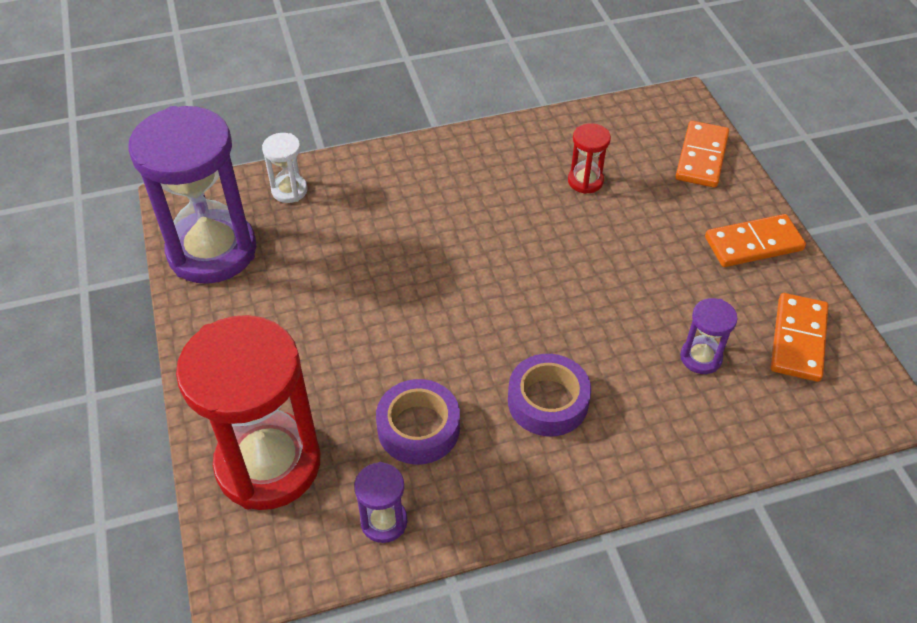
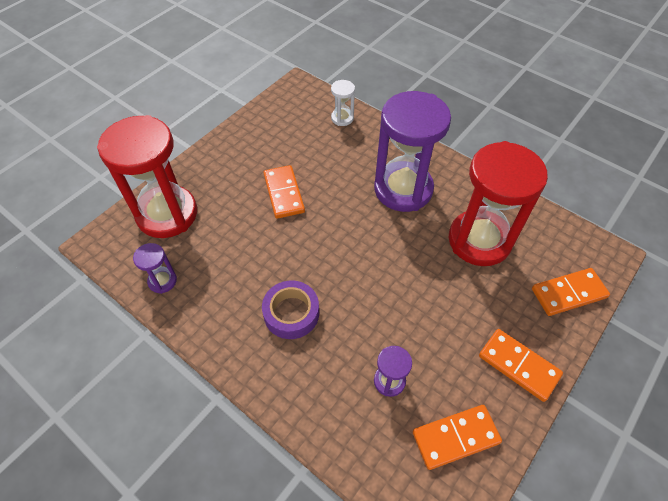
camera: 55 degrees right, 5 degrees up
(212, 251) = (277, 115): purple hourglass -> purple hourglass (403, 189)
(357, 314) = (284, 193): none -> orange domino
(418, 428) = (230, 262): purple tape -> none
(585, 181) = (479, 240): red hourglass -> red hourglass, size x2.33

